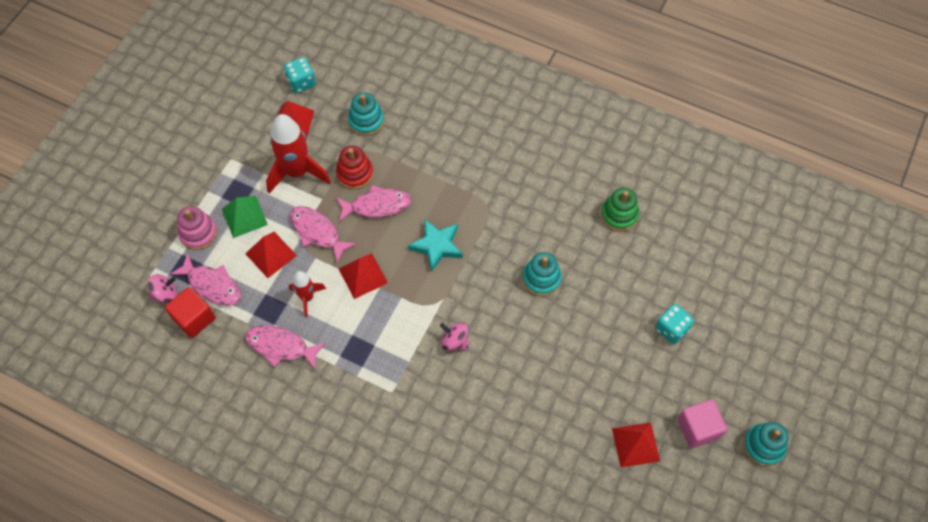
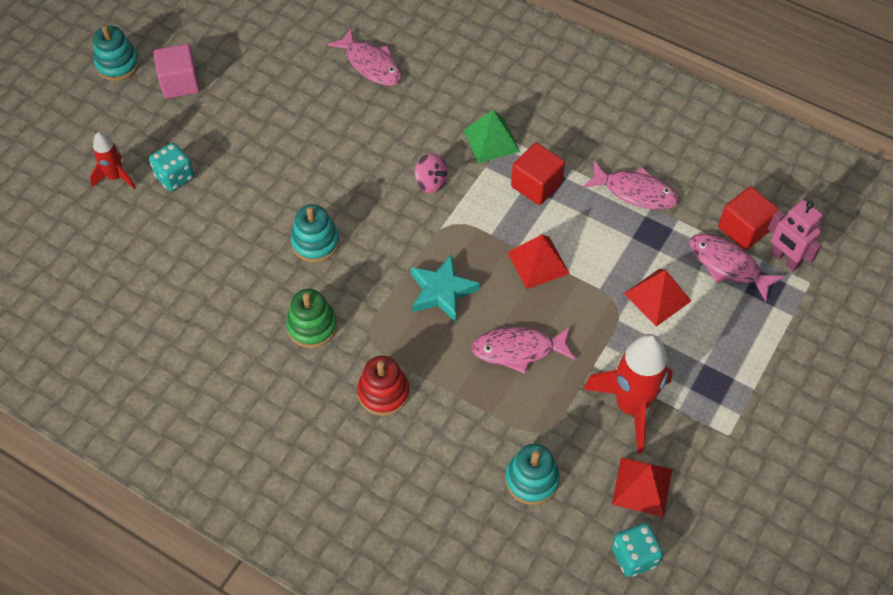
camera: 175 degrees left, 5 degrees down
(165, 294) = (784, 259): pink spinning top -> pink robot
(198, 233) = (757, 331): pink stacking toy -> none
(244, 216) = (698, 349): green pyramid -> green pyramid (491, 140)
(307, 297) = (607, 242): red rocket -> red rocket (115, 177)
(317, 232) = (598, 321): pink fish -> pink fish (371, 64)
(355, 173) = (548, 398): red stacking toy -> red stacking toy (383, 392)
(365, 346) = (536, 185): none -> red cube
(619, 215) = (196, 312): green stacking toy -> green stacking toy (312, 326)
(635, 444) = (250, 74): red pyramid -> none

